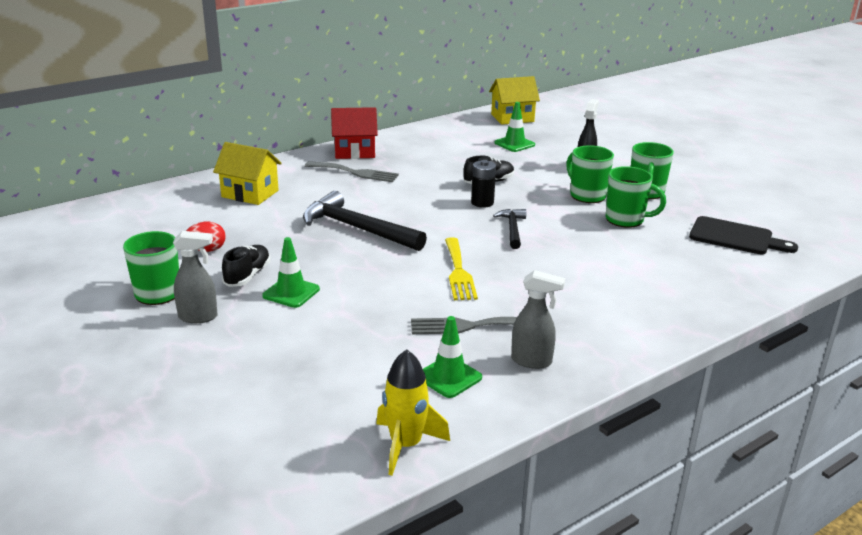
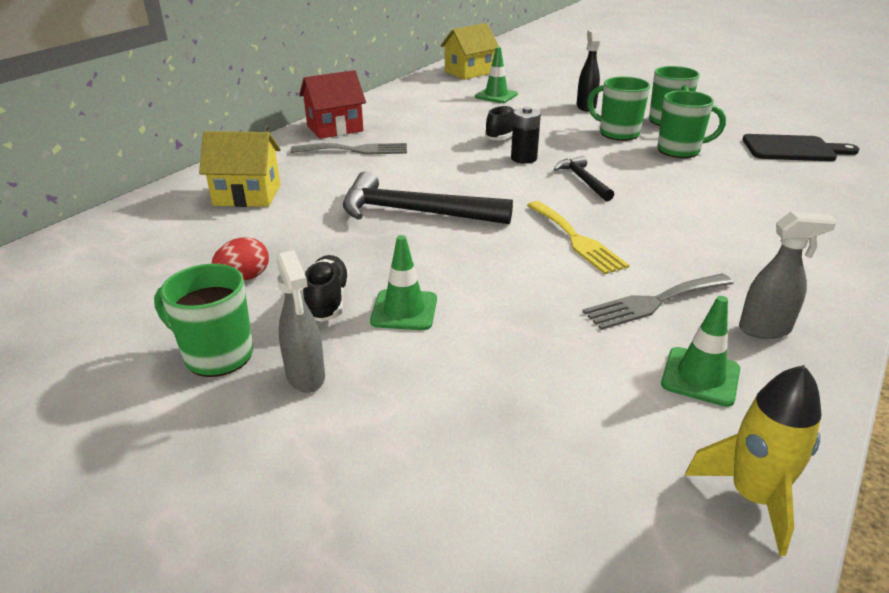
camera: 20 degrees left, 5 degrees up
(198, 317) = (306, 377): grey spray bottle -> grey spray bottle turned 90 degrees clockwise

